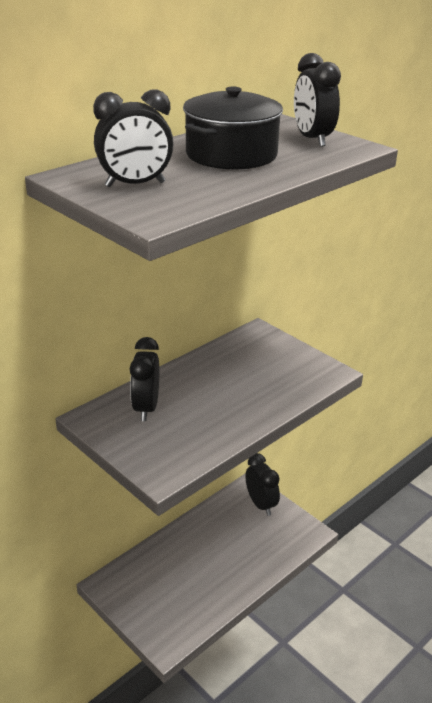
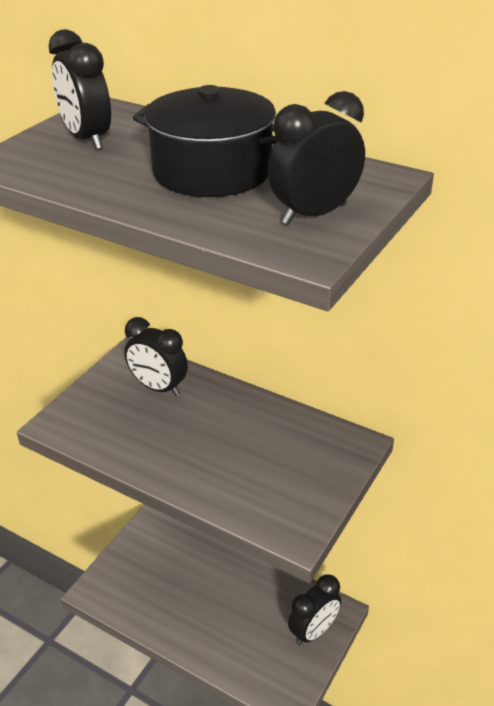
camera: 75 degrees right, 5 degrees up
(146, 408) = (158, 388): black clock -> black clock turned 135 degrees counterclockwise

